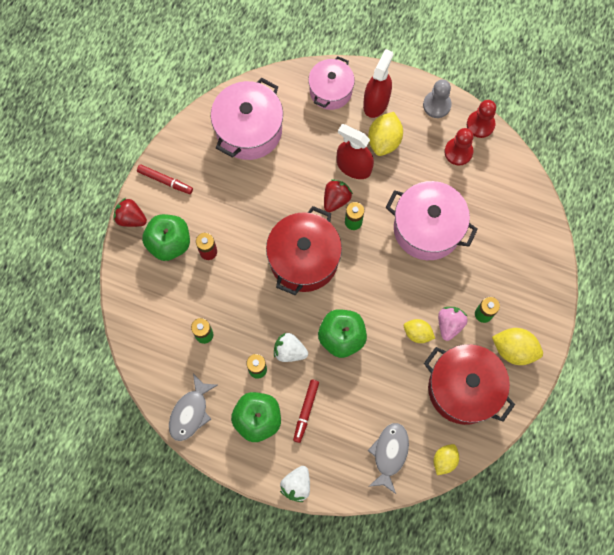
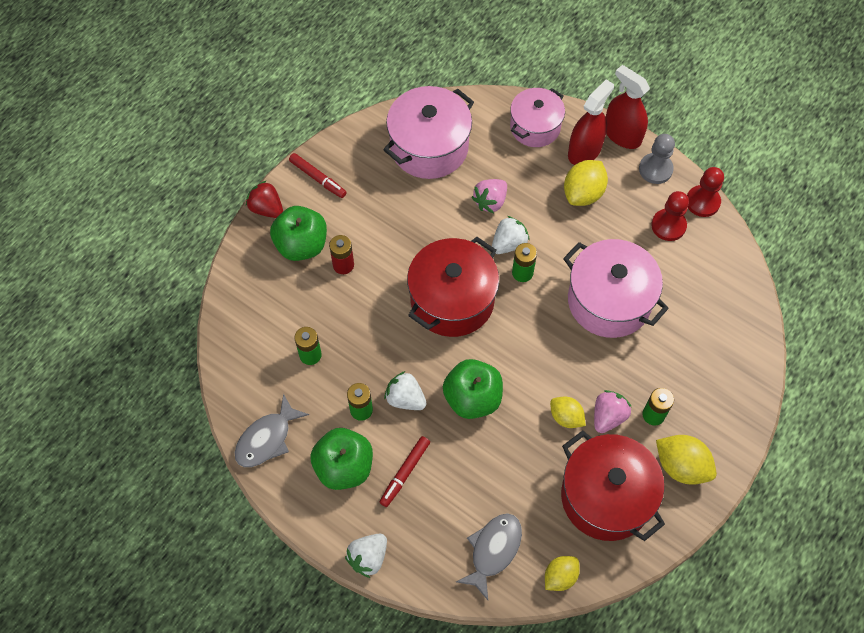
camera: 15 degrees right, 10 degrees down
(311, 166) = (490, 202): none -> pink strawberry
(336, 199) = (508, 244): red strawberry -> white strawberry
(354, 167) = (539, 213): red spray bottle -> red spray bottle (622, 135)

